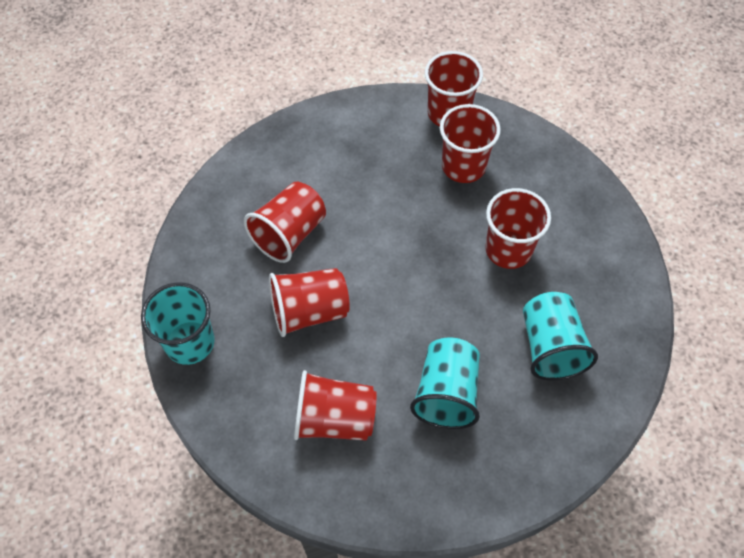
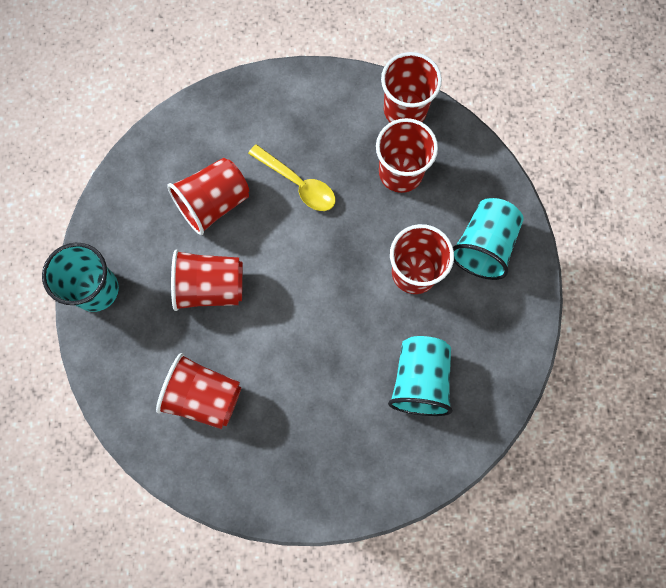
camera: 15 degrees right, 15 degrees up
(367, 198) = (298, 183): none -> yellow spoon
(446, 393) = (310, 399): turquoise cup -> turquoise cup (484, 246)

